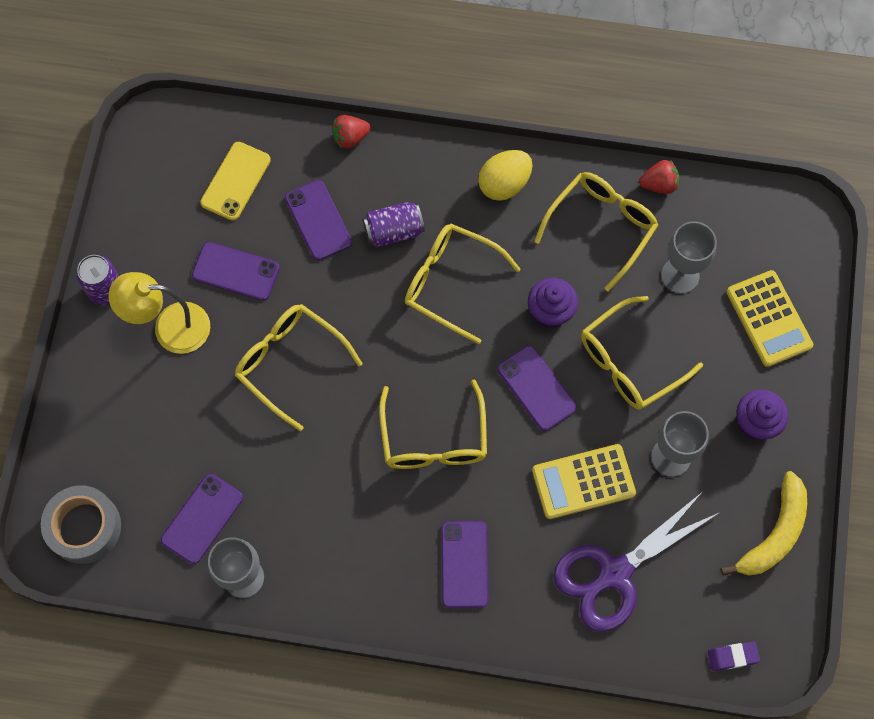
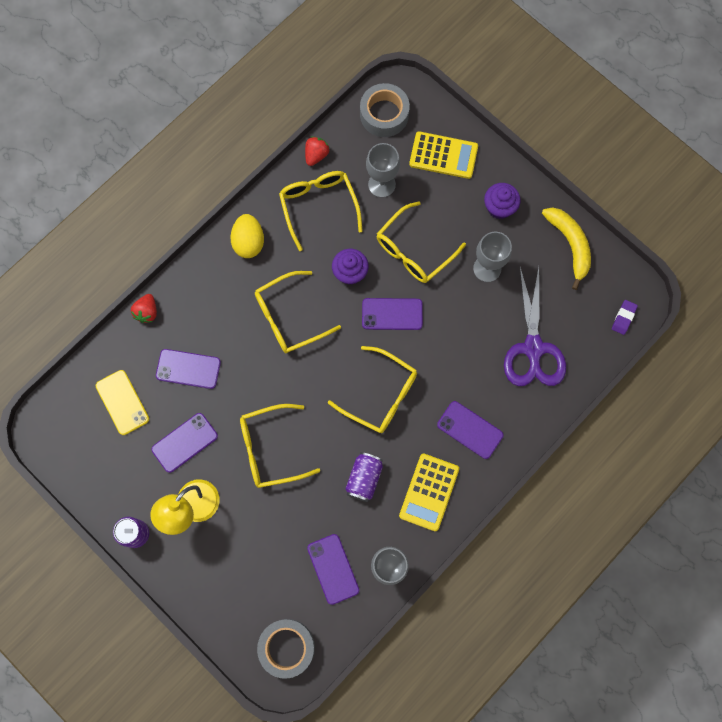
camera: 55 degrees left, 5 degrees up
(393, 231) = (230, 328): purple can -> purple can (364, 478)
(583, 482) = (467, 327): yellow calculator -> yellow calculator (429, 492)
(629, 362) = (414, 250): yellow glasses -> yellow glasses turned 45 degrees clockwise
(765, 222) = (384, 114): none -> grey tape

